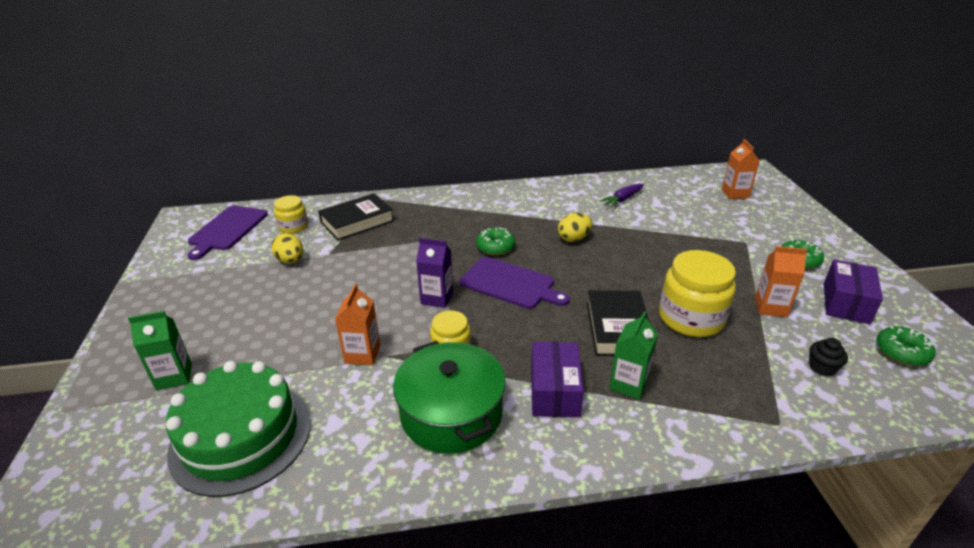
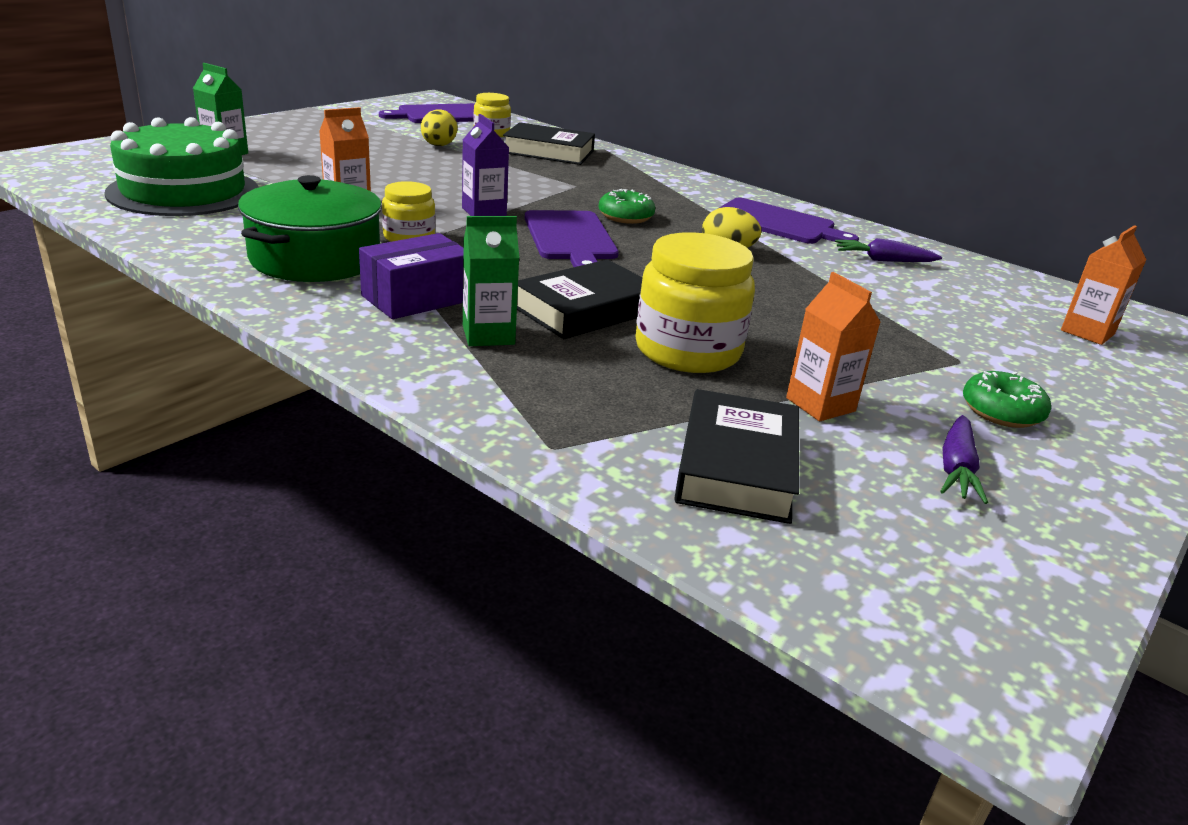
camera: 45 degrees right, 5 degrees down
(550, 203) = (778, 223): none -> purple cutting board
(822, 367) = (736, 466): black cupcake -> black book
(846, 303) = (956, 469): purple box -> purple carrot
(901, 352) = (904, 540): green donut -> none

